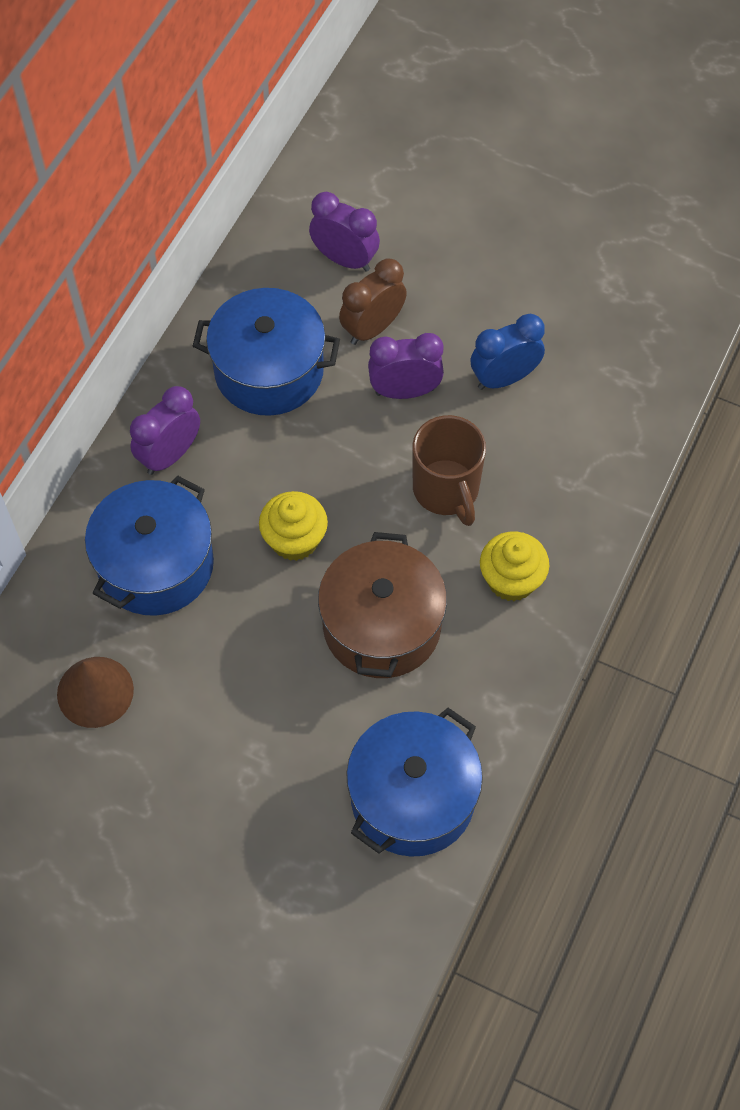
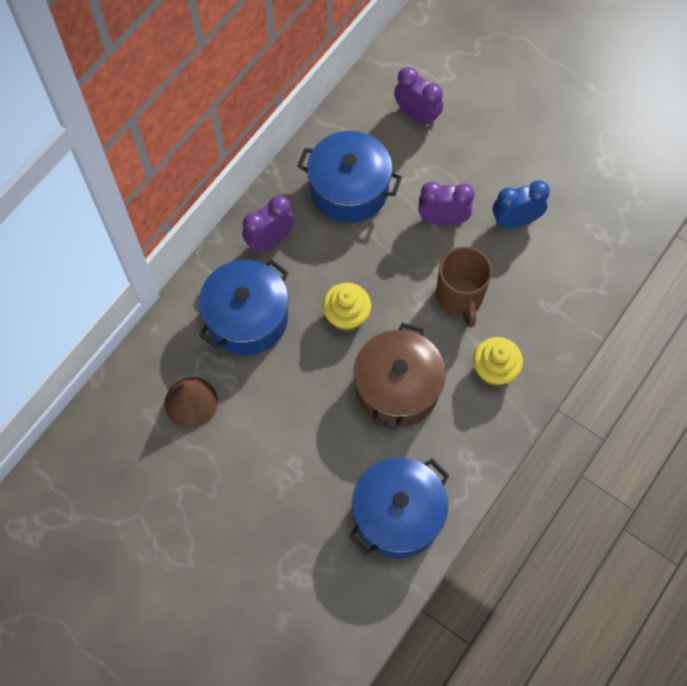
camera: 10 degrees right, 5 degrees up
(372, 328) = (427, 169): brown clock -> none

